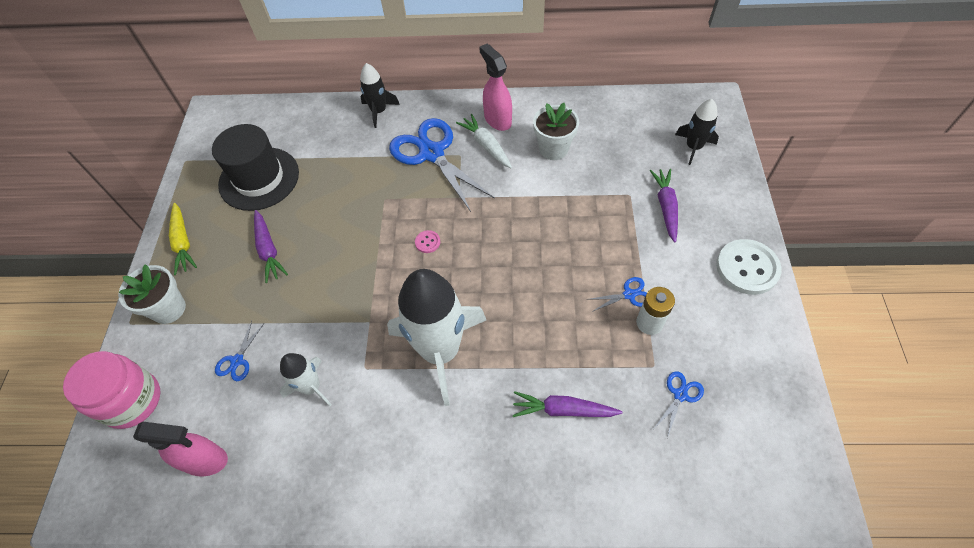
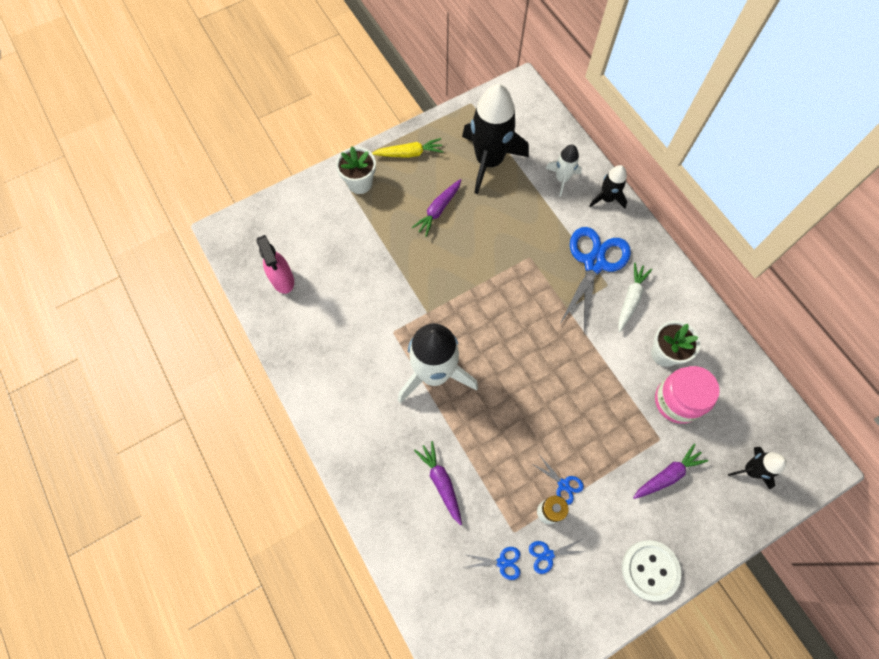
camera: 55 degrees right, 10 degrees up
(132, 400) = (292, 210): pink jar -> pink jar (677, 401)
(183, 242) = (409, 153): yellow carrot -> yellow carrot turned 135 degrees counterclockwise
(237, 361) = (351, 250): blue scissors -> blue scissors (548, 555)
(259, 178) = (489, 161): black hat -> black rocket
(311, 387) = (361, 308): white rocket -> white rocket (562, 179)
(427, 242) = (513, 311): pink button -> none
(497, 119) = (663, 292): pink spray bottle -> none

